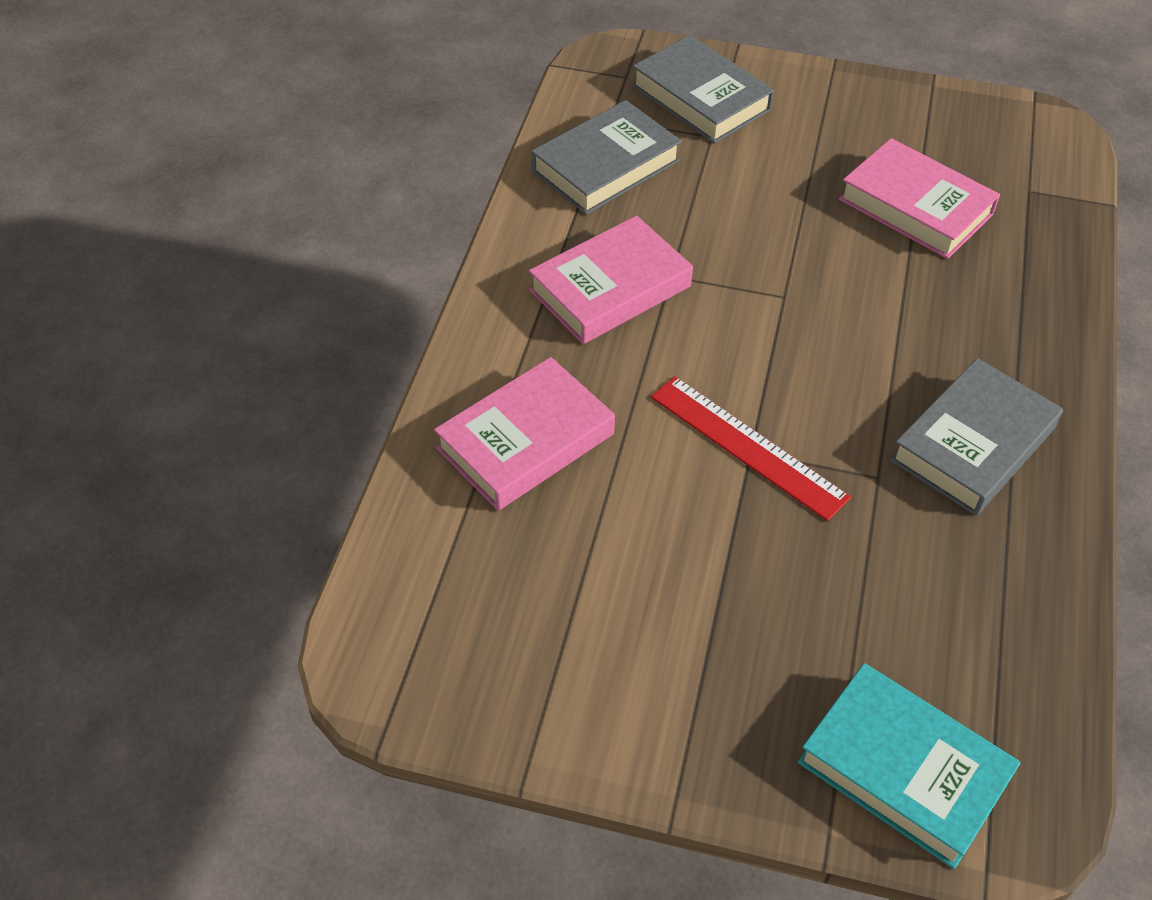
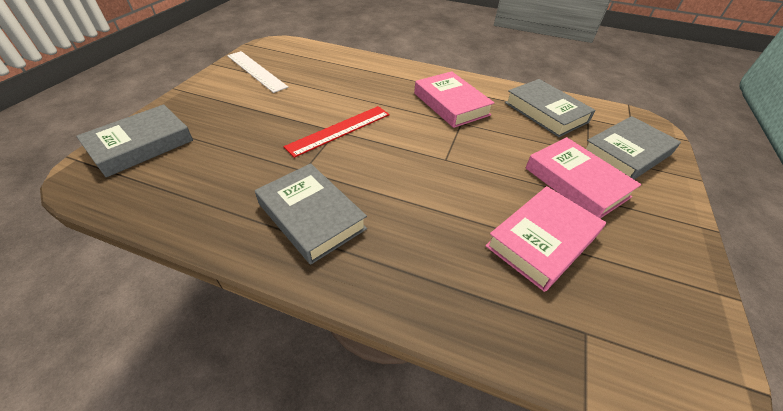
camera: 95 degrees right, 5 degrees down
(525, 441) = (361, 76): pink book -> pink book (576, 182)
(543, 662) = (256, 71): none -> white ruler
(903, 770) = (141, 145): turquoise book -> grey book

